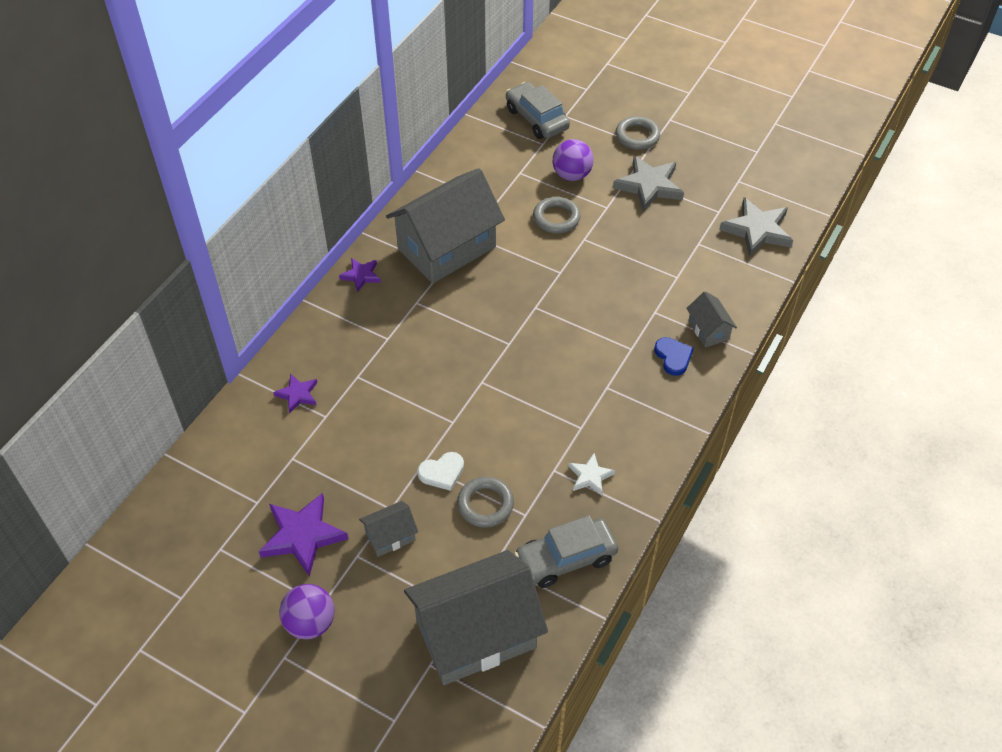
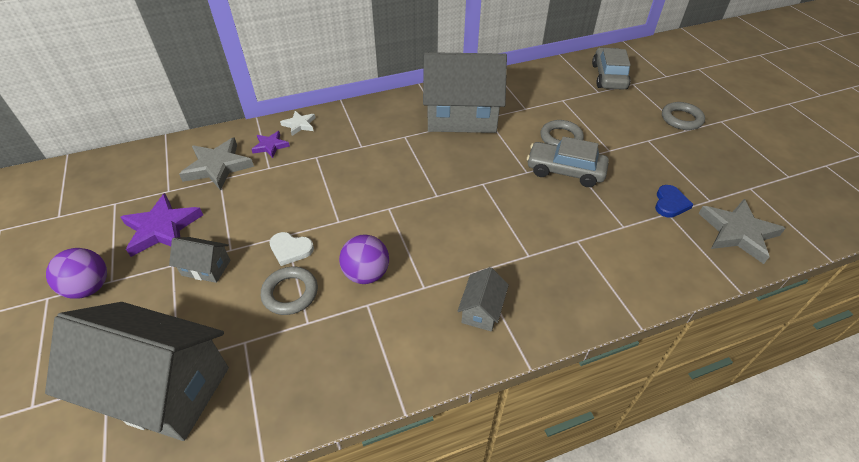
camera: 40 degrees right, 5 degrees down
(361, 275) = (389, 104): purple star -> none
(566, 559) = (295, 383): grey car -> grey car (565, 171)
(572, 175) = (601, 118): purple ball -> purple ball (366, 274)
(590, 476) = (389, 330): white star -> white star (299, 125)
(649, 186) = (660, 154): grey star -> grey star (218, 166)
(673, 357) = (560, 284): blue heart -> blue heart (670, 203)
(708, 330) = (614, 283): grey house -> grey house (481, 310)

